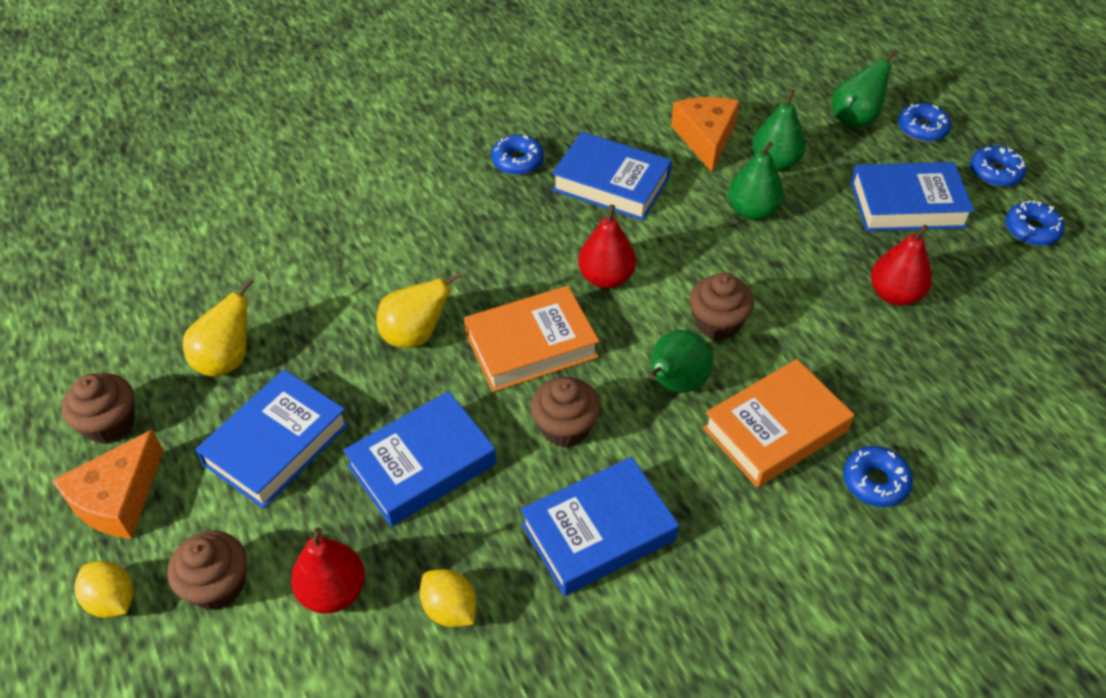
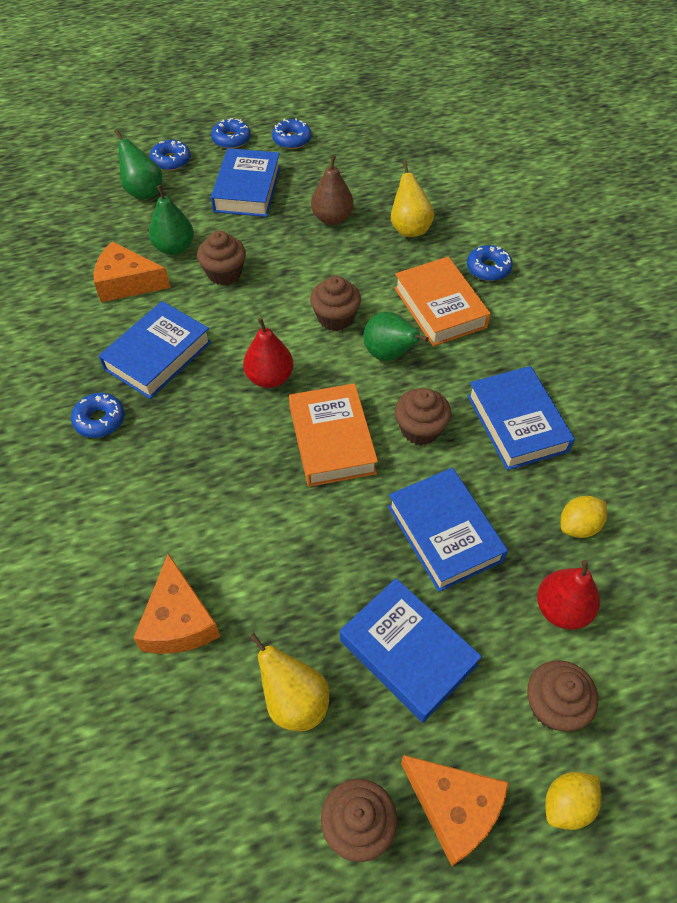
camera: 80 degrees left, 5 degrees up
(305, 263) = (178, 620): none -> orange cheese
(415, 335) = (300, 526): yellow pear -> yellow pear (409, 228)
(752, 211) = (224, 273): green pear -> brown cupcake
(894, 294) = (332, 218): red pear -> brown pear

